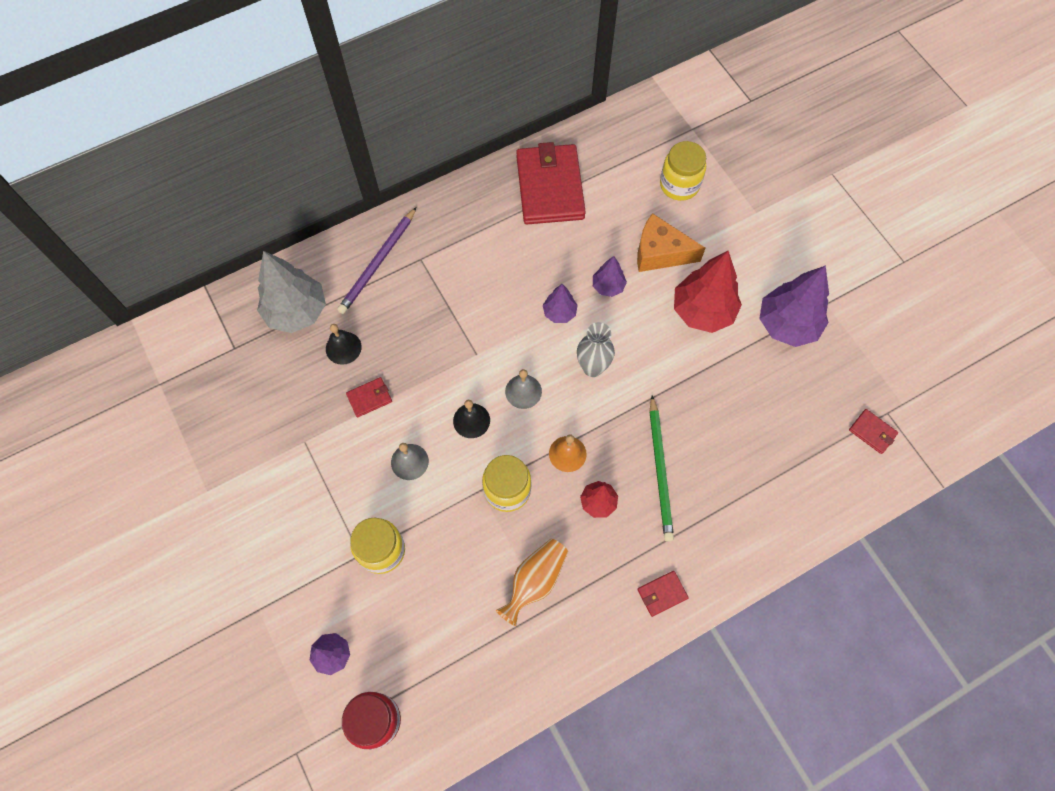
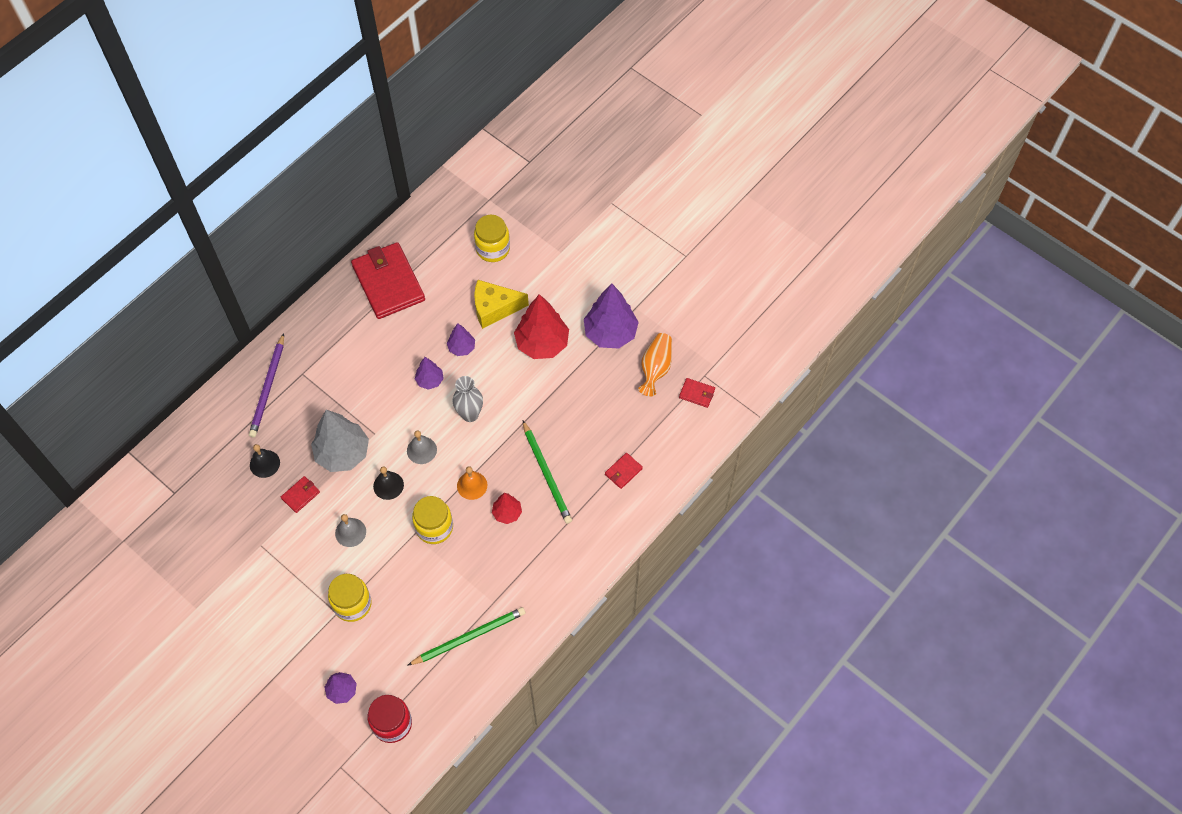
camera: 20 degrees left, 5 degrees down
(296, 312) = (215, 448): grey tree -> grey tree (343, 453)
(503, 643) = (469, 637): none -> green pencil
(535, 581) = (478, 586): orange vase -> orange vase (655, 368)
(660, 253) = (494, 308): orange cheese -> yellow cheese
(662, 594) = (576, 562): red wallet -> red wallet (623, 471)

